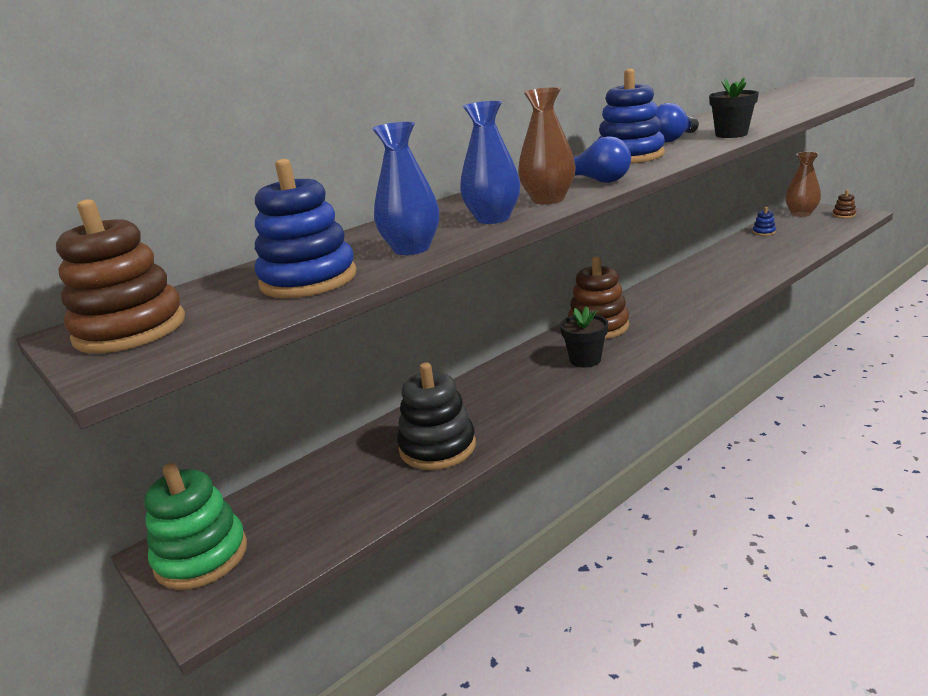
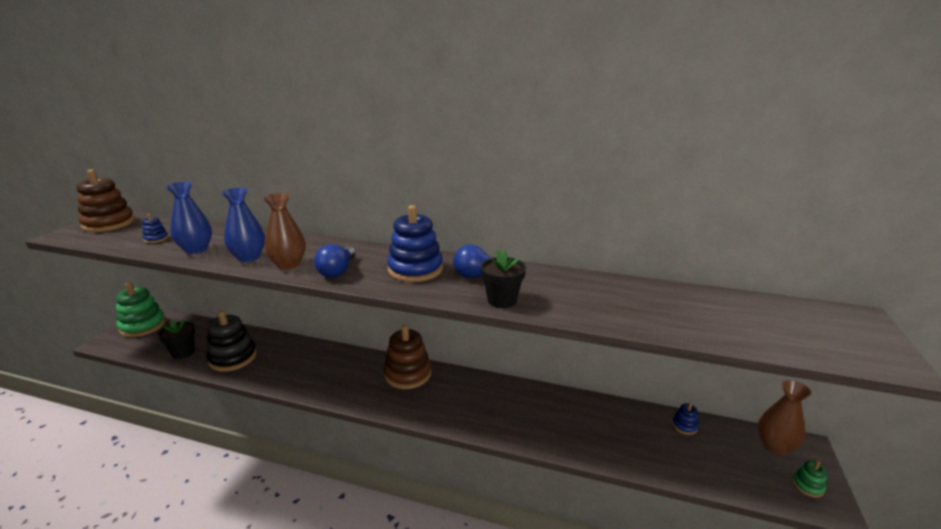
camera: 55 degrees right, 0 degrees up
(308, 280) = (156, 239): blue stacking toy -> blue stacking toy, size x0.45
(585, 360) = (352, 382): black flower pot -> black flower pot (183, 352)
(843, 215) = (807, 486): brown stacking toy -> green stacking toy

